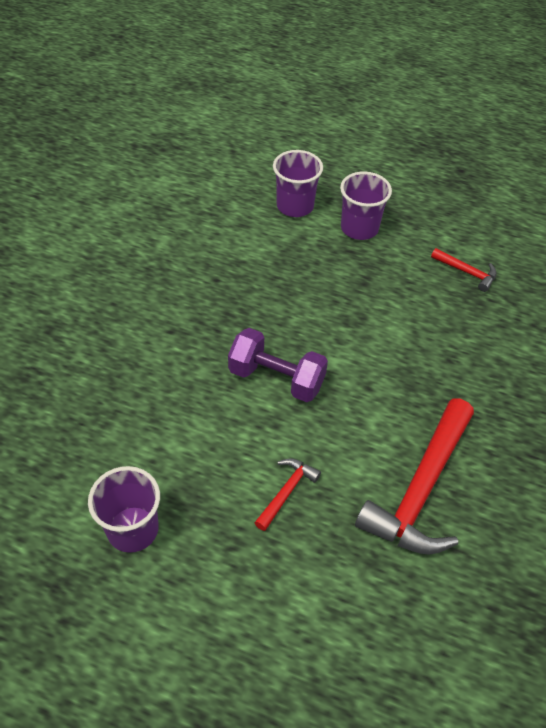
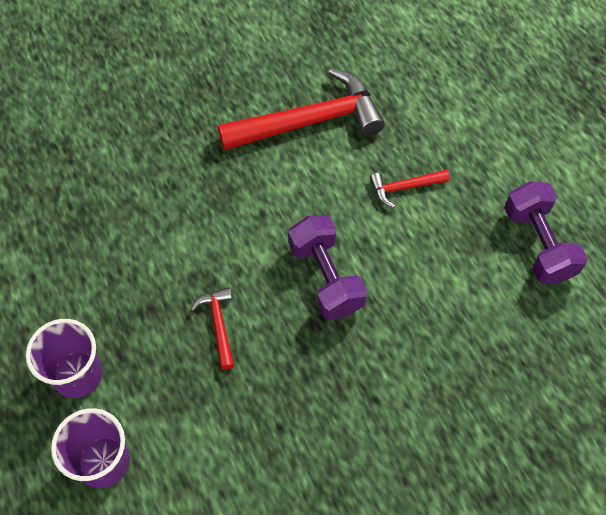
camera: 135 degrees left, 10 degrees up
(132, 529) = (538, 244): purple cup -> purple dumbbell
(467, 272) = (51, 245): red hammer -> red hammer (218, 324)

